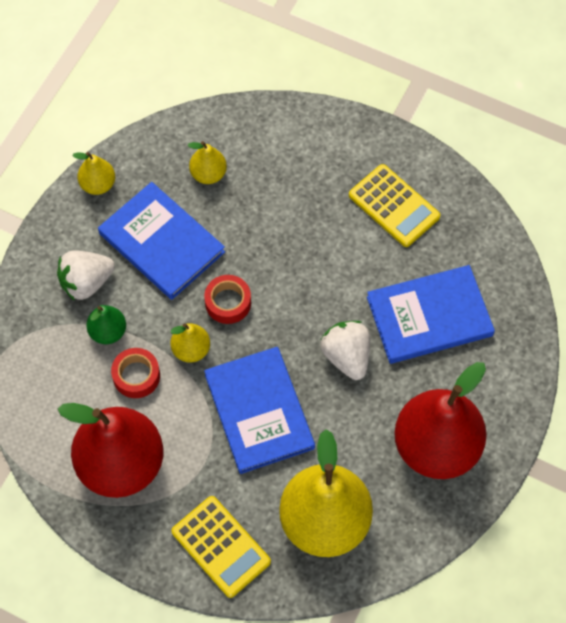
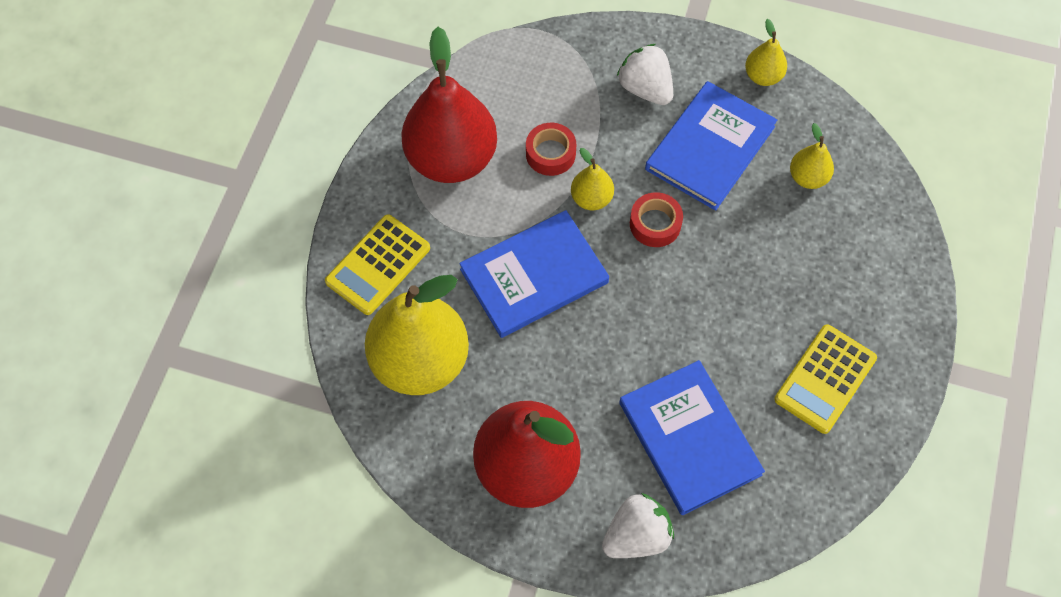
camera: 80 degrees right, 0 degrees up
(108, 332) = (594, 119): green pear -> none
(346, 356) = (618, 355): white strawberry -> white strawberry (636, 535)

